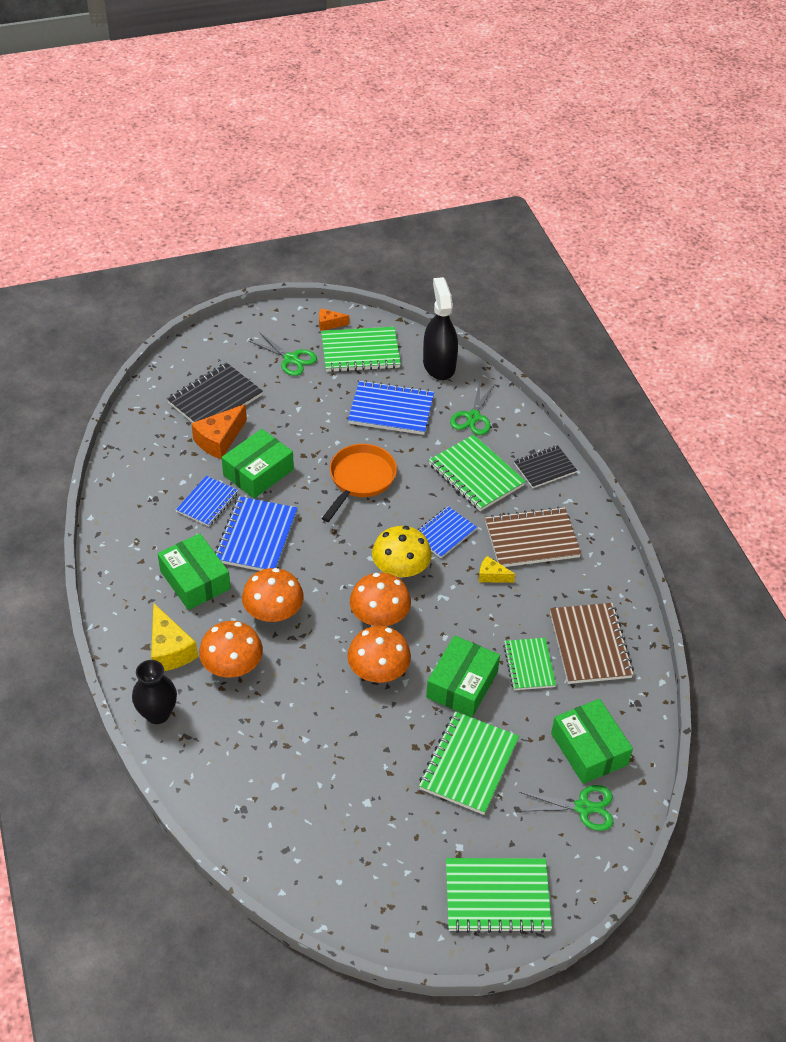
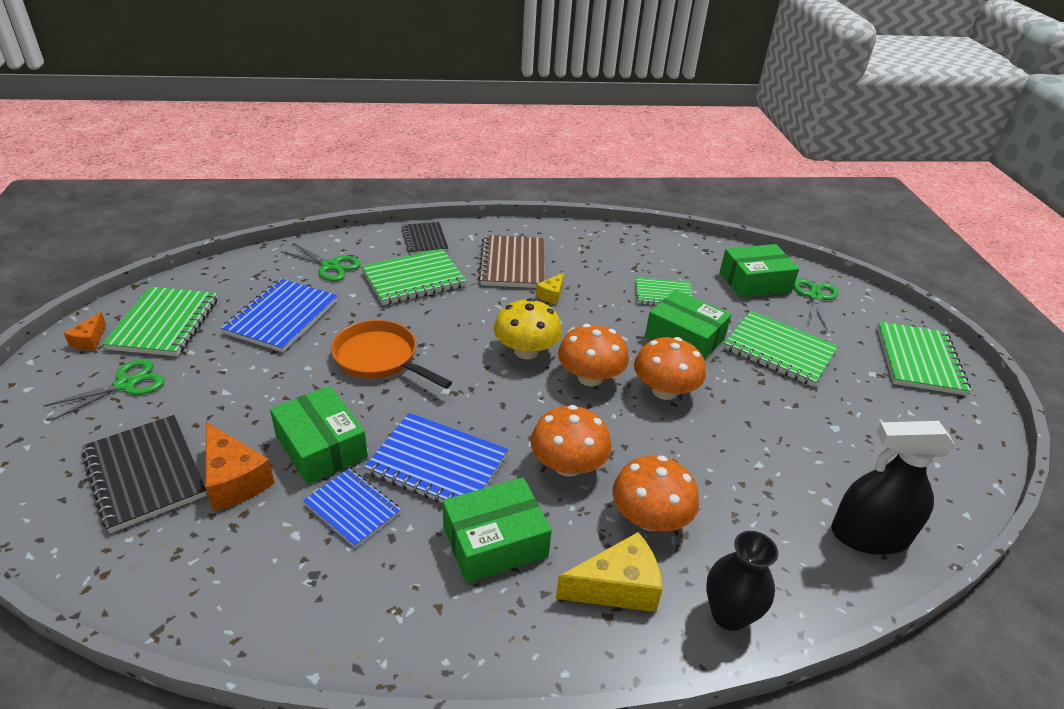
camera: 80 degrees left, 10 degrees down
(439, 365) = (235, 273): black spray bottle -> black spray bottle (869, 535)
(444, 533) = (486, 313): blue notebook -> none
(590, 645) = (643, 259): brown notebook -> none

